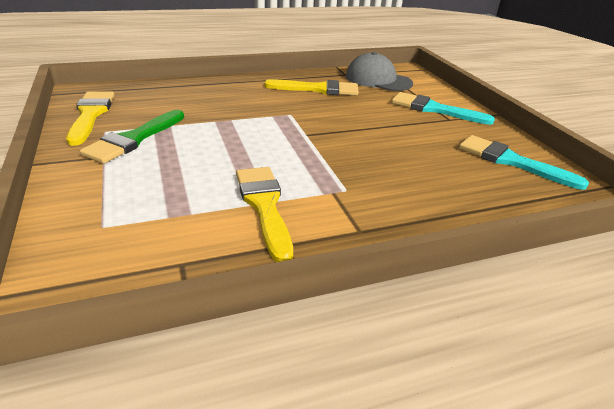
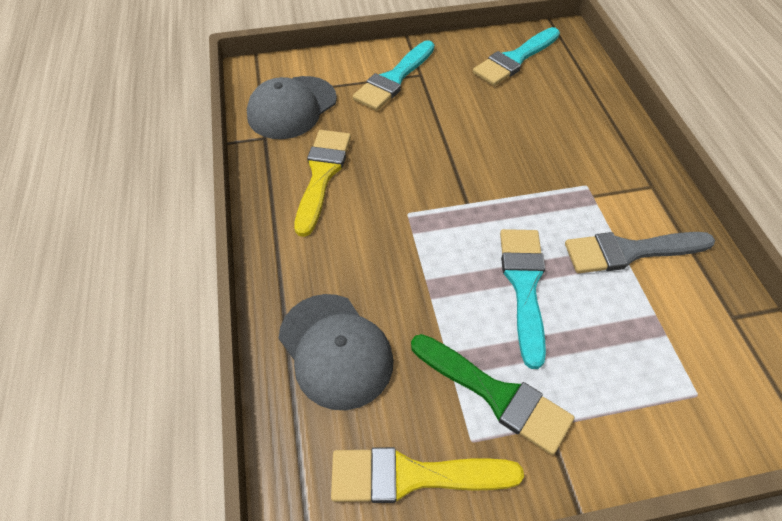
camera: 80 degrees left, 20 degrees up
(179, 95) = (335, 350): none -> grey cap
(225, 153) = (524, 285): none -> turquoise brush
(264, 206) = (629, 251): yellow brush -> grey brush

